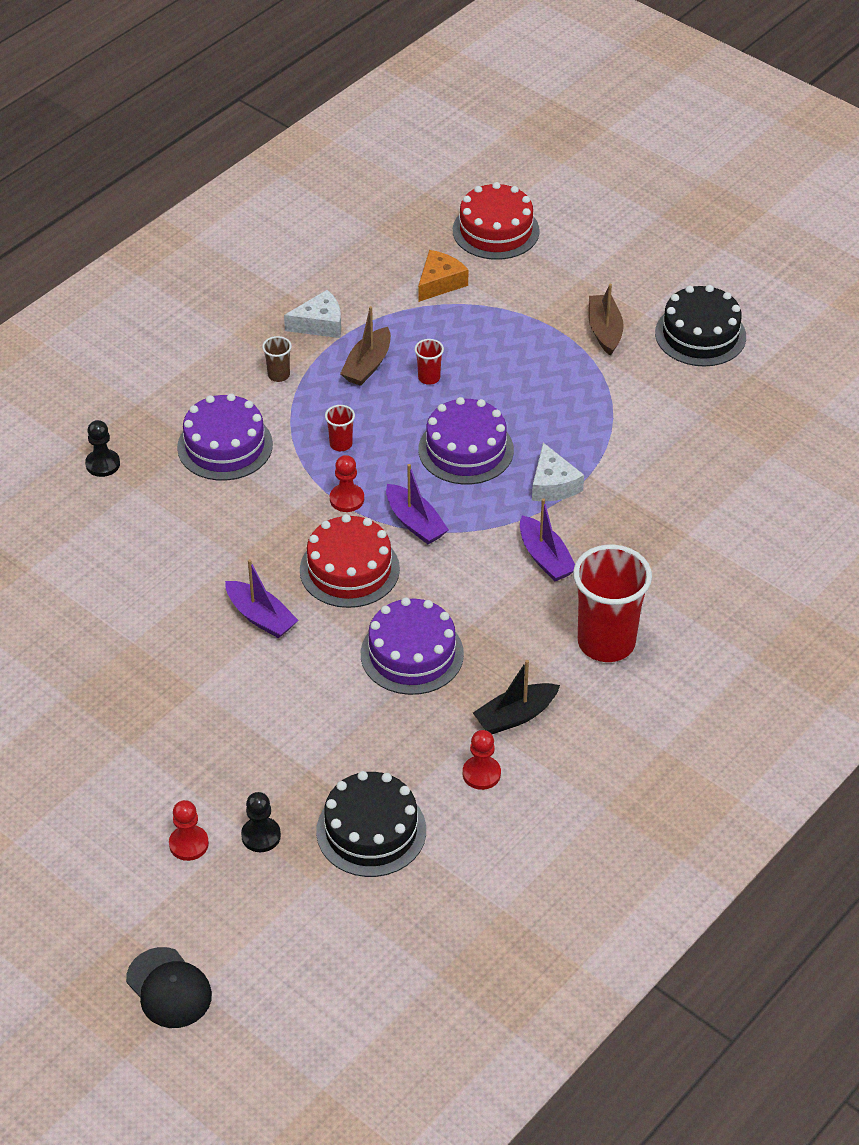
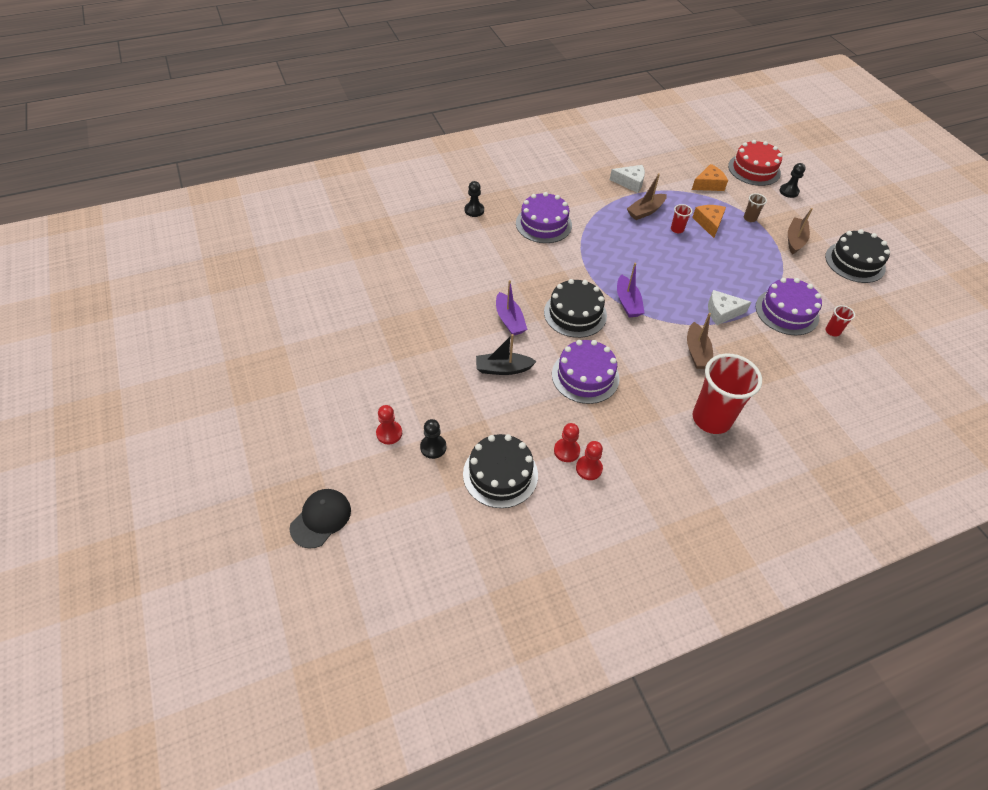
camera: 25 degrees right, 5 degrees up
(169, 988) = (321, 519): black cap -> black cap turned 135 degrees counterclockwise
(278, 375) = (593, 200): brown cup -> brown cup (749, 218)
(341, 444) = (608, 246): red cup -> red cup (832, 331)
(347, 499) = (595, 275): red pawn -> red pawn (566, 451)
(349, 569) = (575, 313): red cake -> black cake
(466, 450) = (679, 274): purple cake -> purple cake (787, 312)
(470, 349) = (709, 223): none -> orange cheese
(515, 716) = (629, 441): black boat -> black boat (503, 369)
(545, 558) = (697, 352): purple boat -> brown boat
(553, 484) = (722, 312): white cheese -> white cheese turned 75 degrees clockwise
(563, 251) = (789, 191): none -> black pawn

